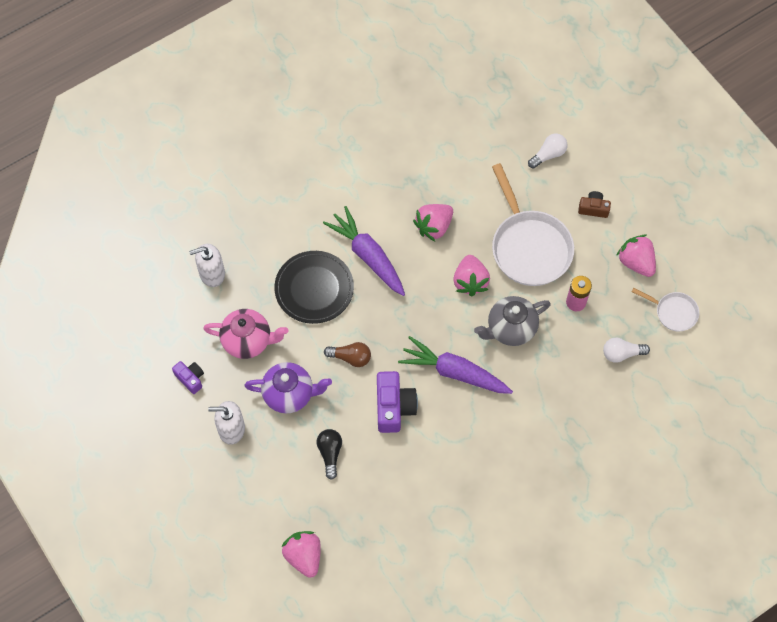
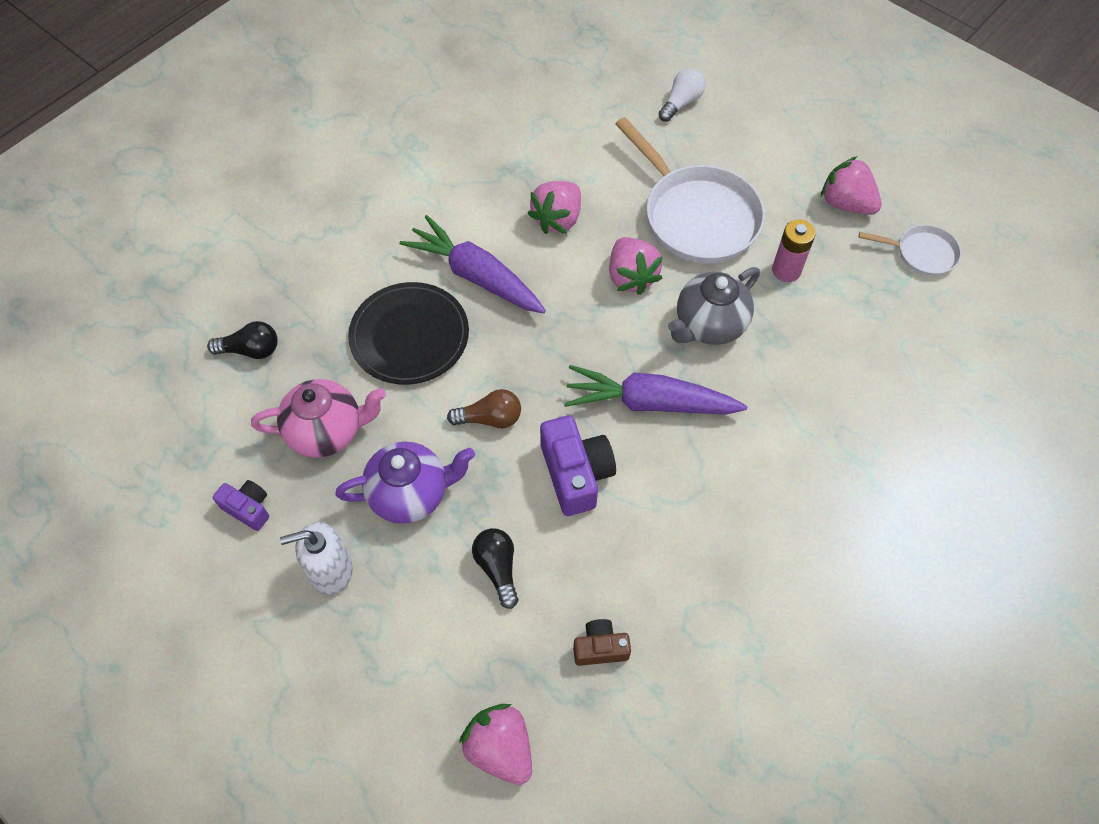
camera: 15 degrees left, 5 degrees down
(212, 273) = (251, 350): white soap dispenser -> black light bulb
(593, 208) = (764, 152): brown camera -> brown camera (600, 648)
(621, 353) = (875, 322): white light bulb -> none

